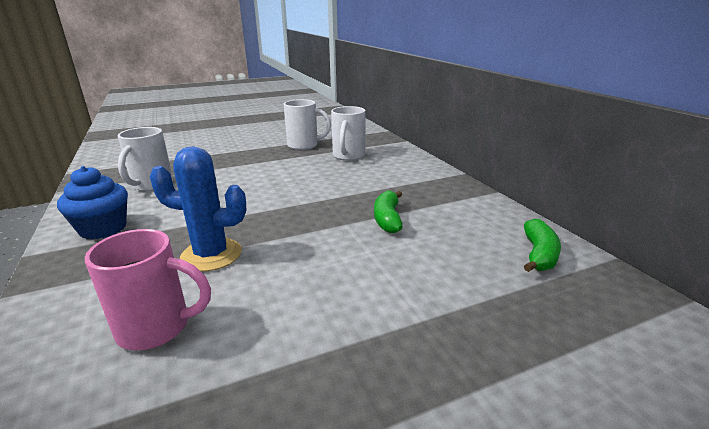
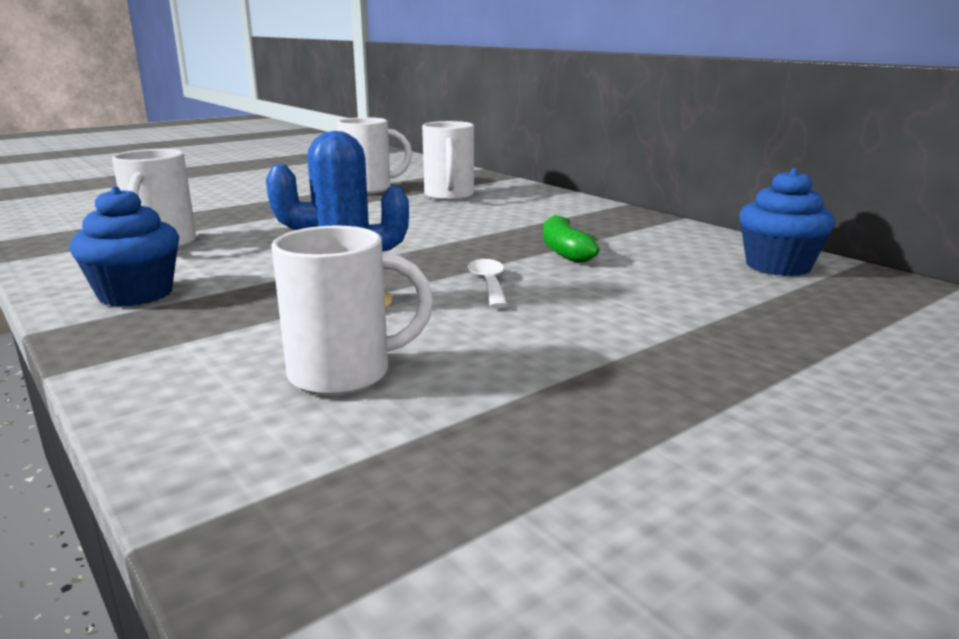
camera: 15 degrees left, 5 degrees down
(157, 328) = (344, 374): pink mug -> white mug
(313, 247) = (489, 284): none -> white spoon
(538, 255) = (778, 266): green banana -> blue cupcake

